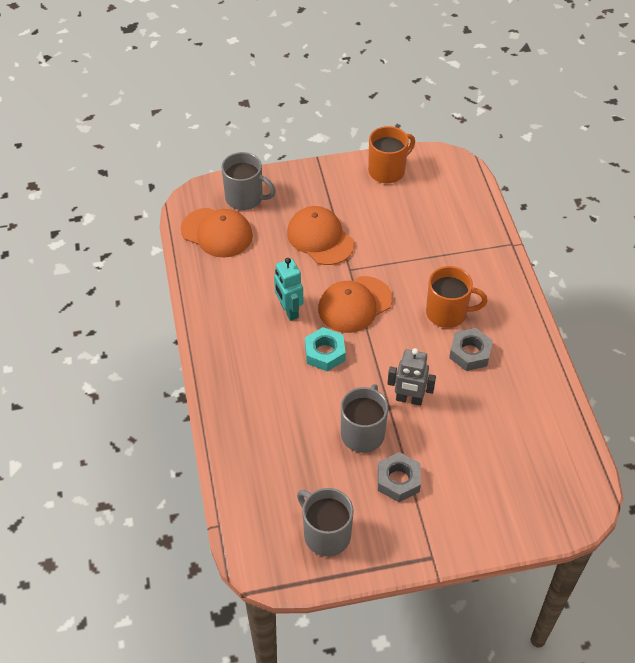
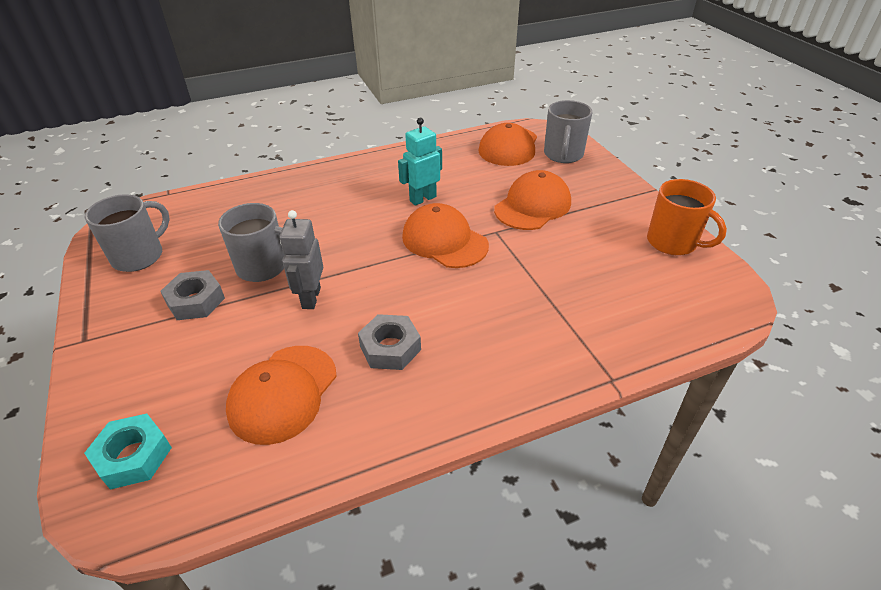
camera: 80 degrees right, 10 degrees down
(325, 353) = (371, 228): turquoise nut -> turquoise nut (133, 456)
(447, 313) = (454, 319): orange mug -> none
(503, 417) = (283, 393): none -> orange cap

